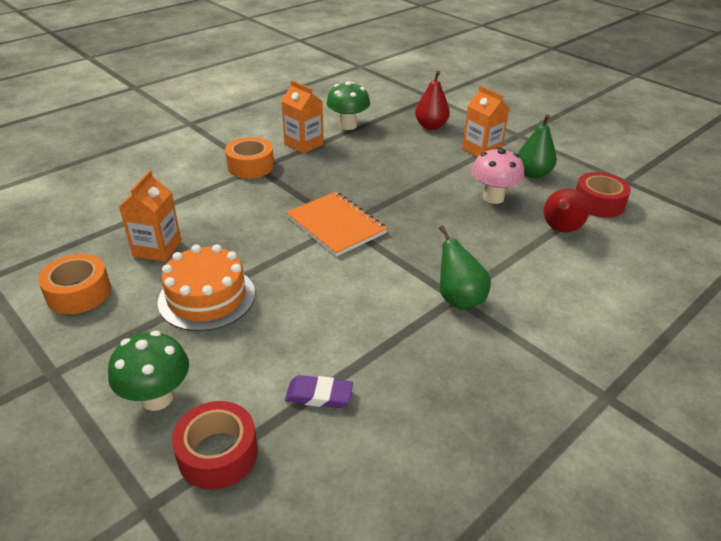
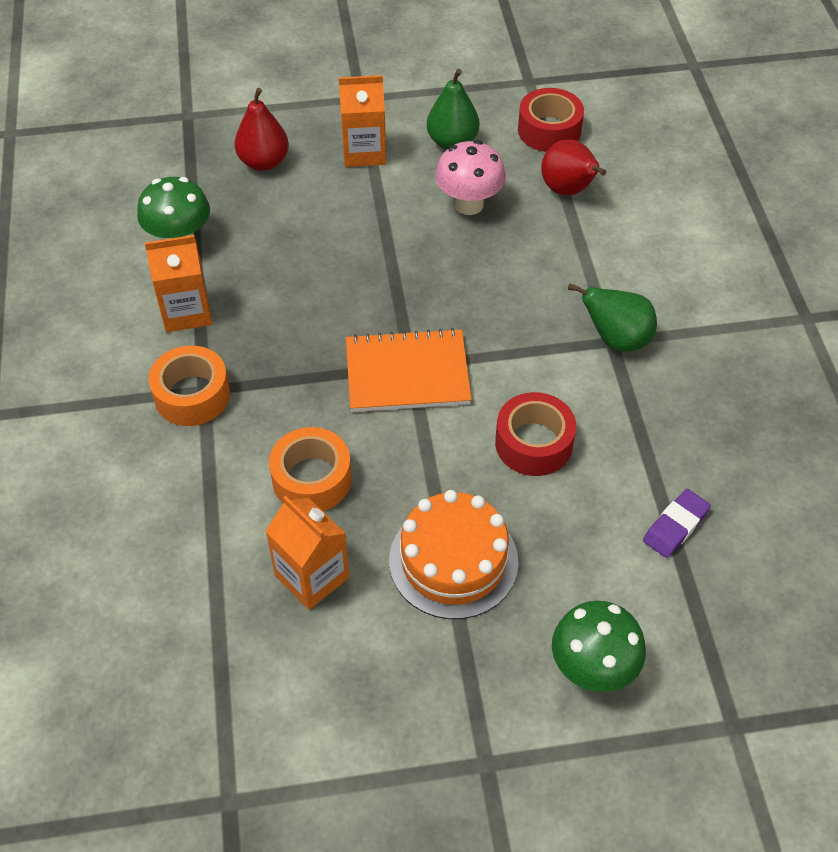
camera: 55 degrees left, 15 degrees up
(79, 293) = (346, 694): orange tape -> orange tape (312, 479)
(218, 454) = (701, 643): red tape -> red tape (533, 443)

